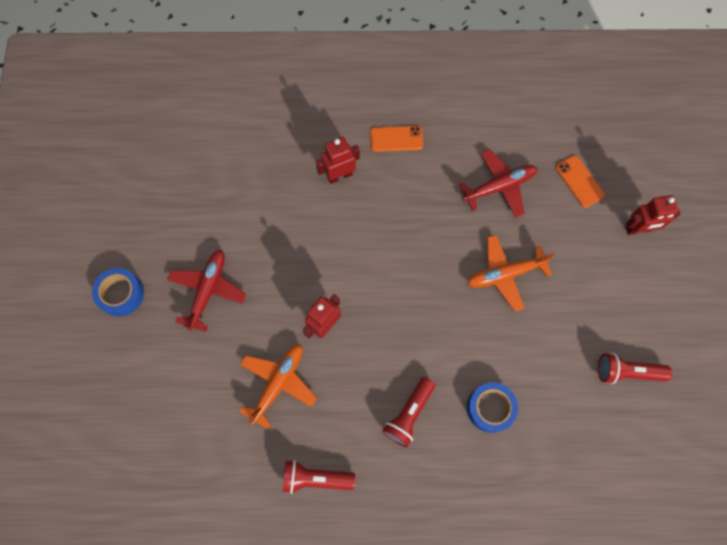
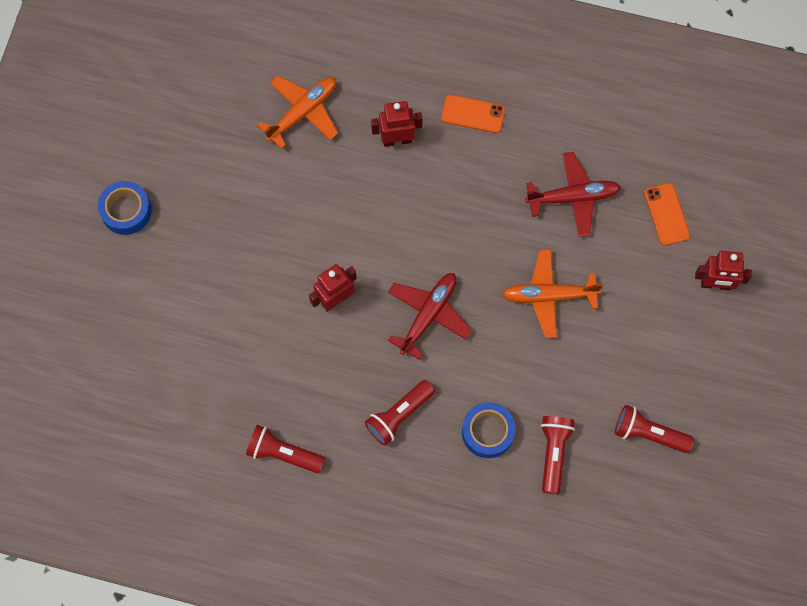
camera: 15 degrees right, 0 degrees up
(208, 290) = (220, 230): red plane -> red plane (428, 315)
(278, 383) = (269, 347): orange plane -> orange plane (303, 112)
(552, 412) = (553, 453): none -> red flashlight

